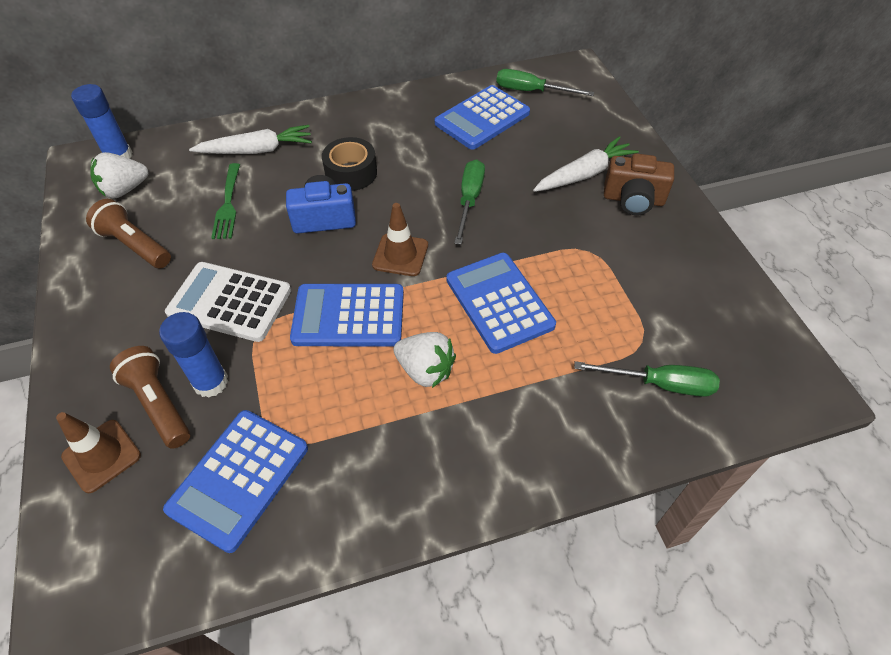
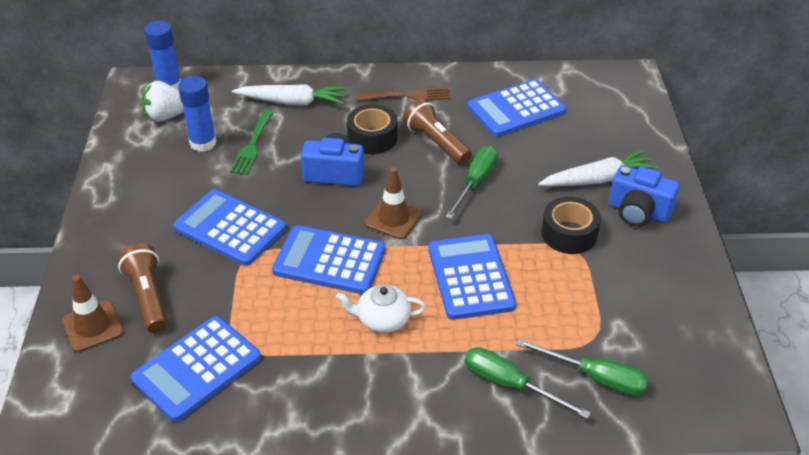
camera: 15 degrees right, 10 degrees down
(135, 245) = (162, 165): brown flashlight -> brown flashlight (436, 143)
(211, 382) = (195, 289): blue glue stick -> blue glue stick (203, 143)
(230, 302) = (230, 228): white calculator -> blue calculator
(373, 123) = (408, 96): none -> brown fork
(425, 370) = (382, 319): white strawberry -> white teapot
(531, 91) = (575, 92): green screwdriver -> green screwdriver (510, 385)
(578, 235) = (569, 234): none -> black tape
(633, 200) = (638, 212): brown camera -> blue camera

